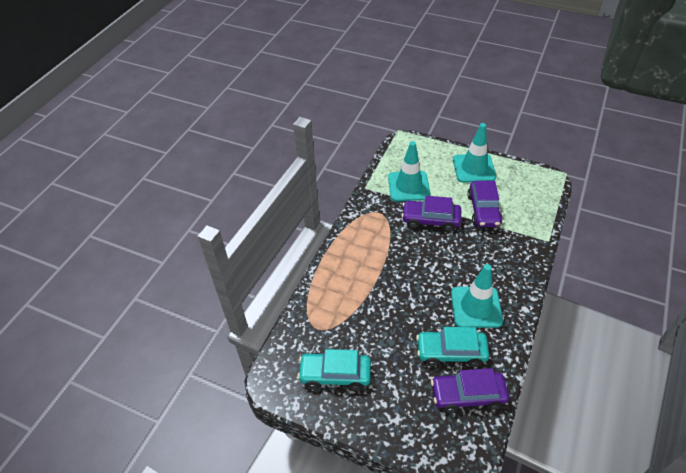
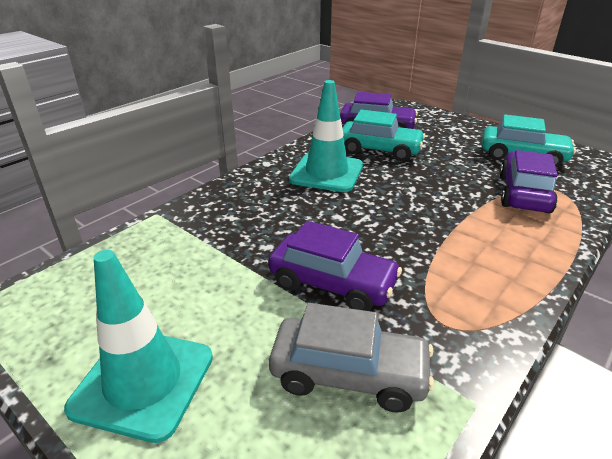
camera: 165 degrees left, 15 degrees down
(408, 186) = (349, 374): turquoise traffic cone -> grey car
(483, 210) = (214, 277): purple car -> purple car (523, 193)

